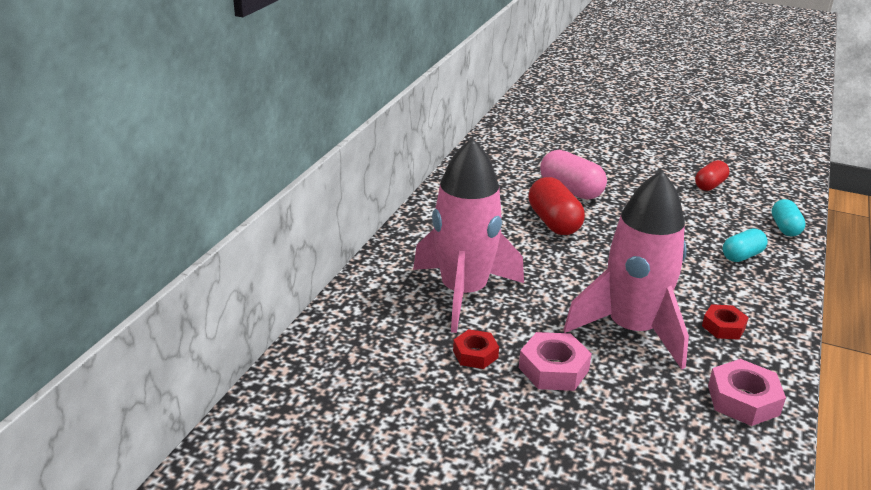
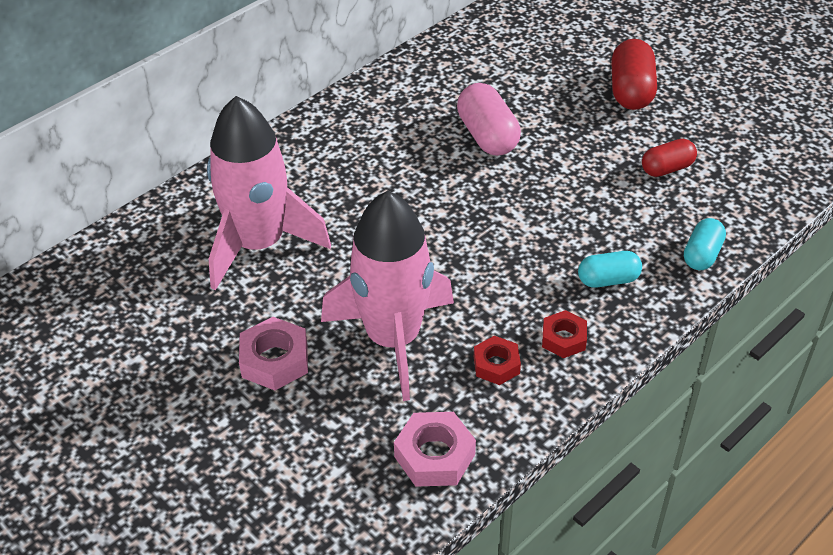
camera: 25 degrees right, 15 degrees up
(475, 354) = (214, 320): red nut -> red nut (563, 339)
(553, 222) = (429, 177): red capsule -> red capsule (631, 91)

